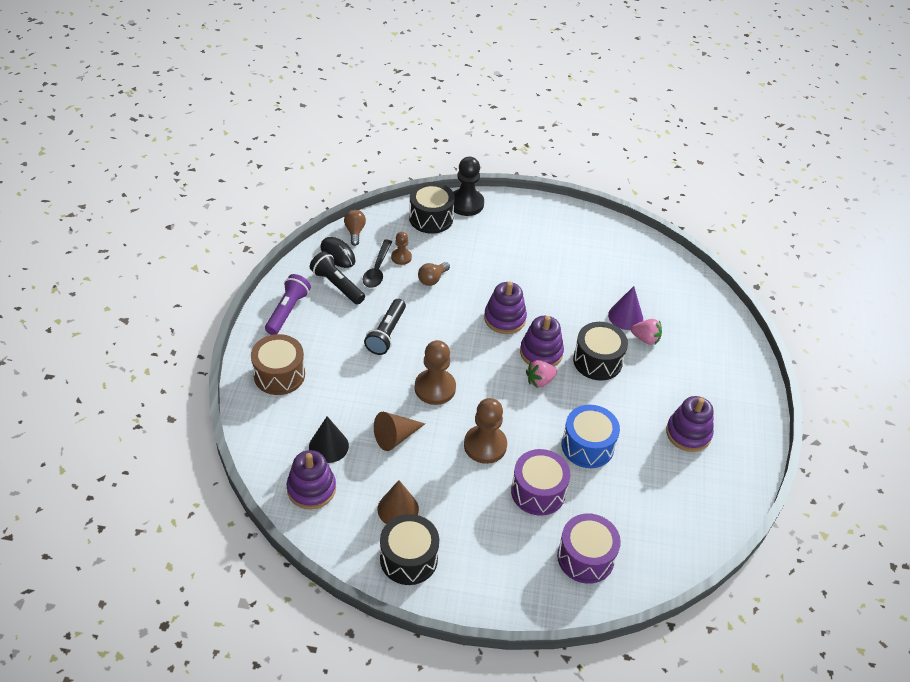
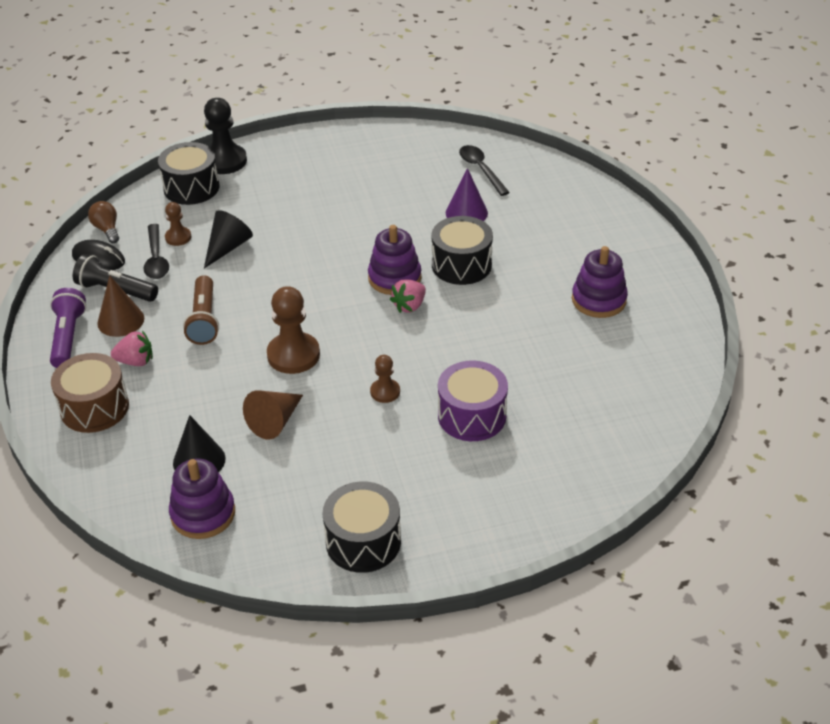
camera: 20 degrees left, 5 degrees down
(386, 334) = (204, 320): black flashlight -> brown flashlight
(398, 509) = (321, 495): brown cone -> brown cone (120, 320)
(432, 279) = (228, 247): brown light bulb -> black cone
(485, 445) = (385, 392): brown pawn -> brown pawn, size x0.55
(504, 318) = (334, 258): purple stacking toy -> none
(585, 557) = (562, 461): purple drum -> none
(587, 446) = (499, 351): blue drum -> none
(645, 339) = (500, 226): pink strawberry -> pink strawberry (135, 361)
(657, 282) = (481, 169): none -> black spoon

